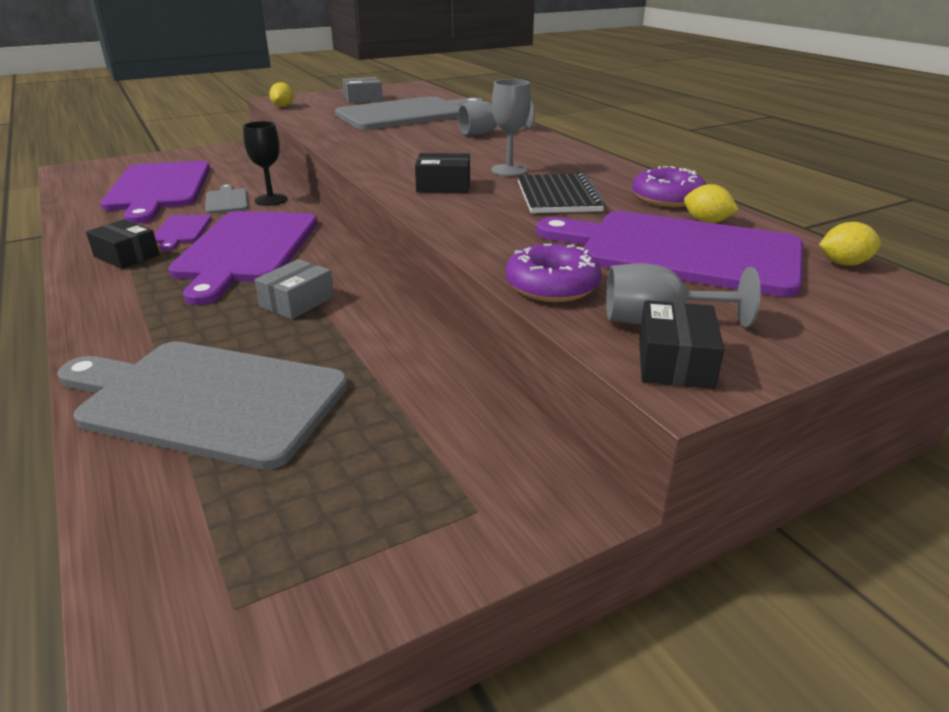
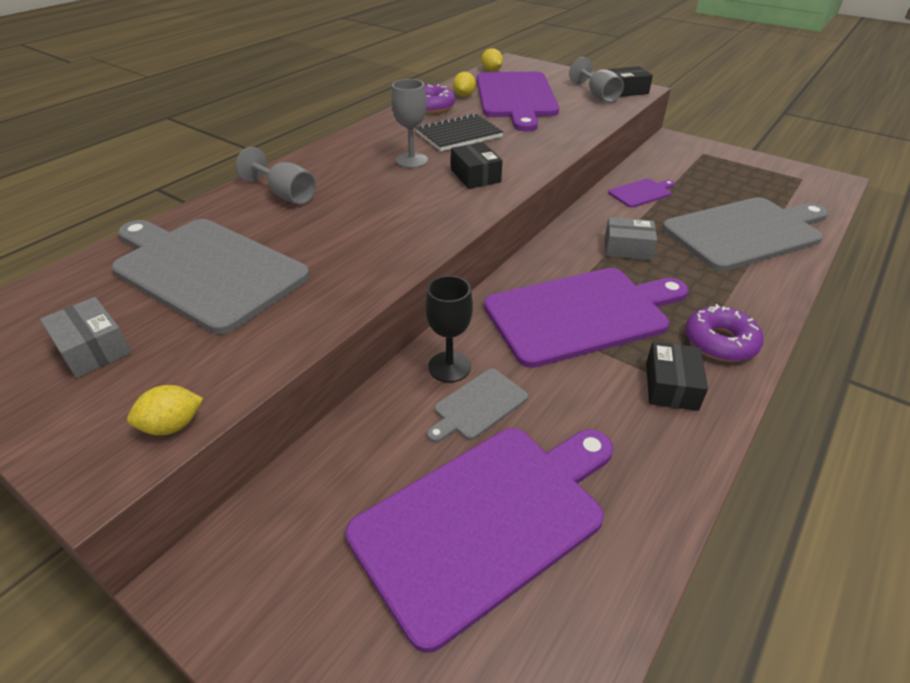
camera: 115 degrees left, 10 degrees up
(181, 231) = (587, 386): purple cutting board -> purple cutting board (641, 193)
(206, 400) = (745, 232): grey cutting board -> grey cutting board turned 105 degrees counterclockwise
(552, 286) = (594, 117): purple donut -> purple donut (720, 342)

